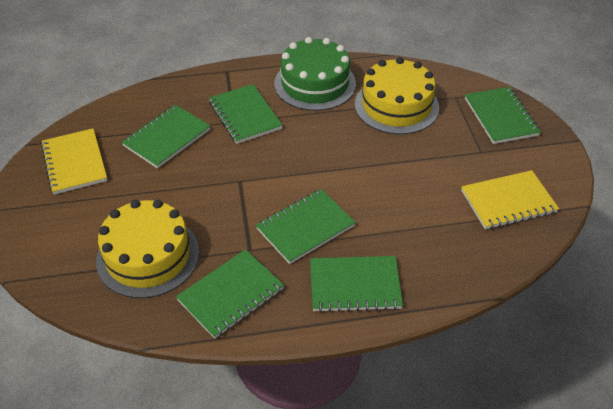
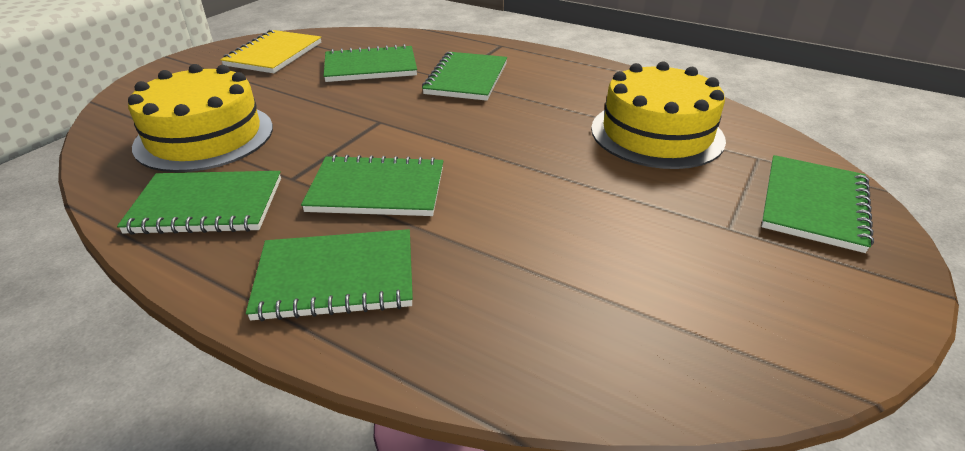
camera: 40 degrees right, 10 degrees down
(315, 83) = (579, 82): green cake -> none
(355, 285) = (336, 277): green notebook -> green notebook turned 45 degrees counterclockwise
(508, 202) = (704, 309): yellow notebook -> none

